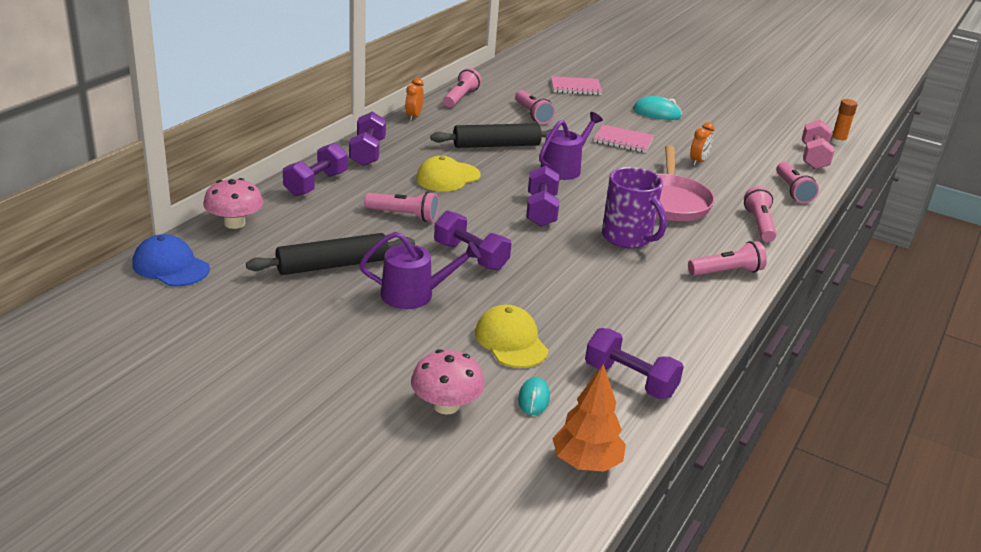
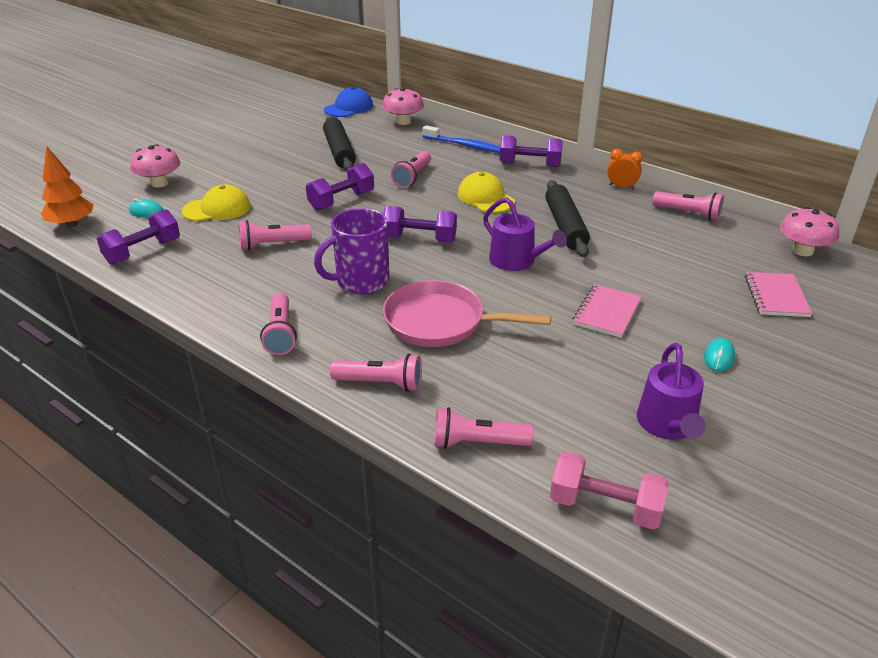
camera: 100 degrees right, 5 degrees up
(316, 184) = (466, 145): purple dumbbell -> blue toothbrush
(414, 294) = (291, 177): purple watering can -> purple watering can (668, 425)
(510, 71) = (802, 251): none -> pink mushroom
(532, 114) = (661, 255): pink flashlight -> pink flashlight (272, 244)
(657, 113) = (719, 357): turquoise mouse -> turquoise mouse, size x0.67
(698, 161) = (558, 367): orange clock -> none
(838, 142) = (688, 568): orange glue stick -> none

